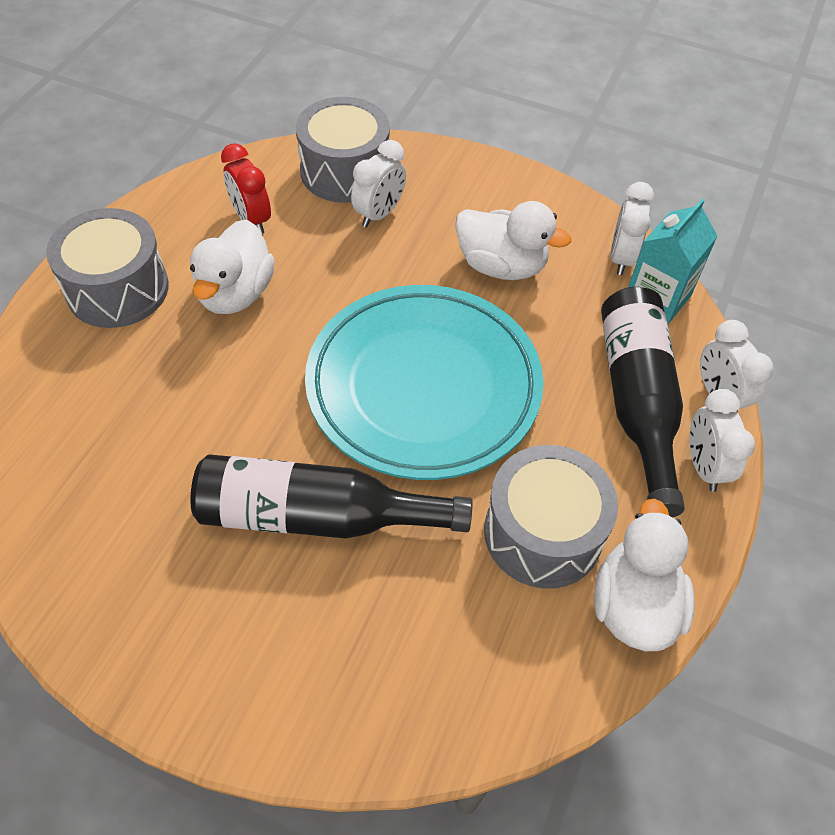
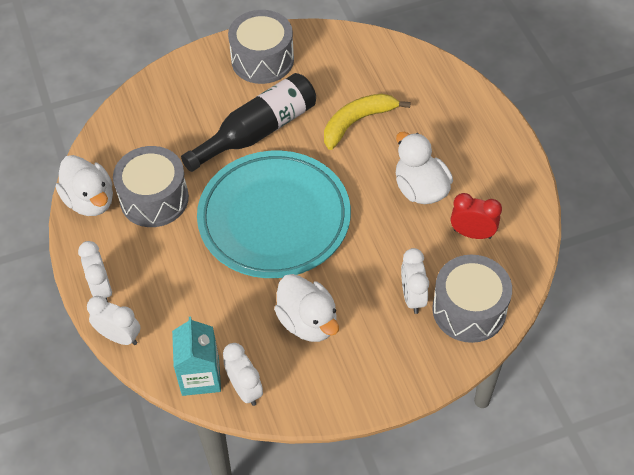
camera: 140 degrees right, 0 degrees up
(117, 289) = (476, 145): grey drum -> grey drum (262, 60)
(190, 421) = (357, 122): none -> yellow banana
(501, 266) = (308, 322): white duck -> white duck turned 105 degrees counterclockwise
(637, 402) = (160, 297): black bottle -> none
(703, 466) = (101, 289): white clock -> white clock turned 150 degrees counterclockwise

